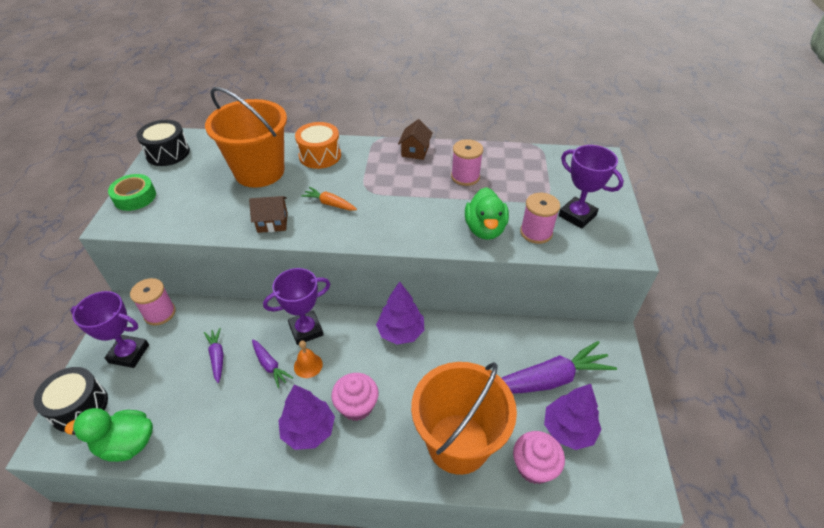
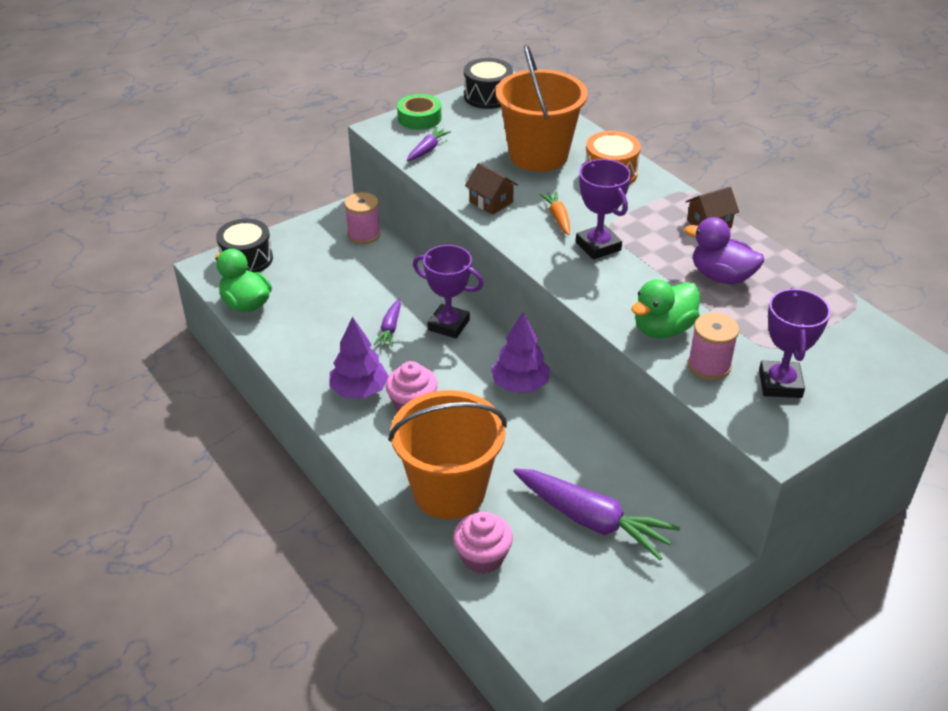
camera: 50 degrees right, 5 degrees down
(129, 353) = (312, 247): purple trophy -> purple trophy (598, 246)
(217, 357) = (363, 294): purple carrot -> purple carrot (427, 149)
(308, 365) = (416, 350): orange bell -> none
(465, 177) = (721, 276): pink spool -> purple duck
(568, 430) = (550, 564): purple tree -> none

